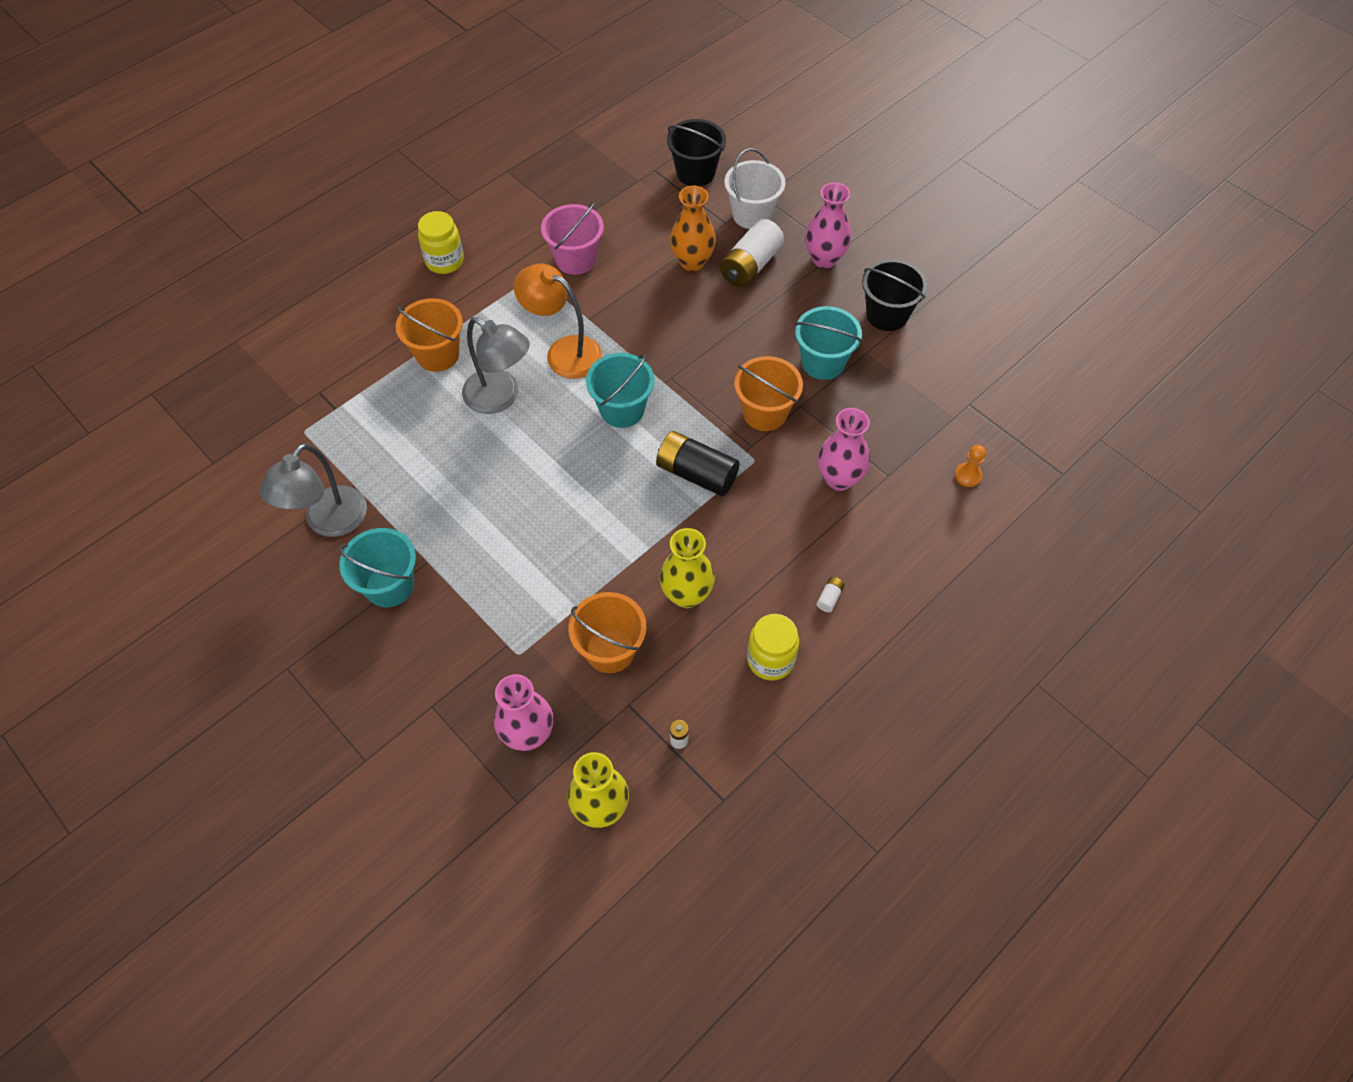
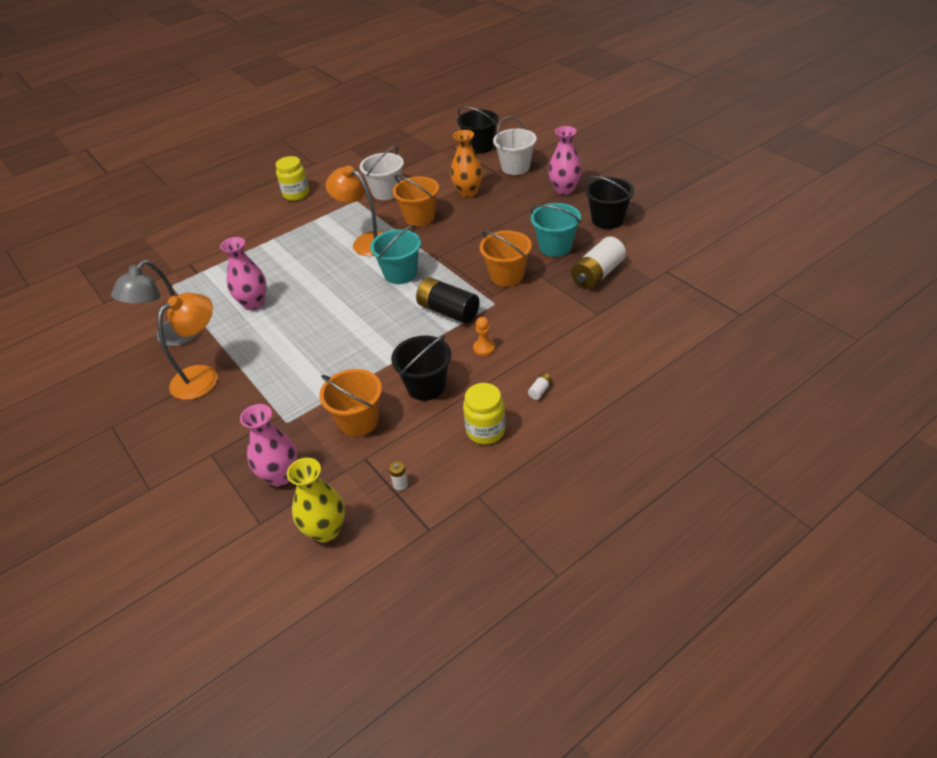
camera: 10 degrees right, 15 degrees down
(389, 585) = (203, 376): turquoise bucket -> orange lamp
(438, 354) = (277, 243): orange bucket -> orange bucket (419, 217)
(500, 398) = (314, 267): grey lamp -> none
(575, 259) = (386, 192): pink bucket -> white bucket
(686, 594) = (426, 386): yellow vase -> black bucket
(750, 265) = (510, 194): white battery -> white battery (597, 274)
(839, 479) = (558, 315): pink vase -> pink vase (253, 303)
(968, 475) = (661, 314): orange pawn -> orange pawn (484, 348)

